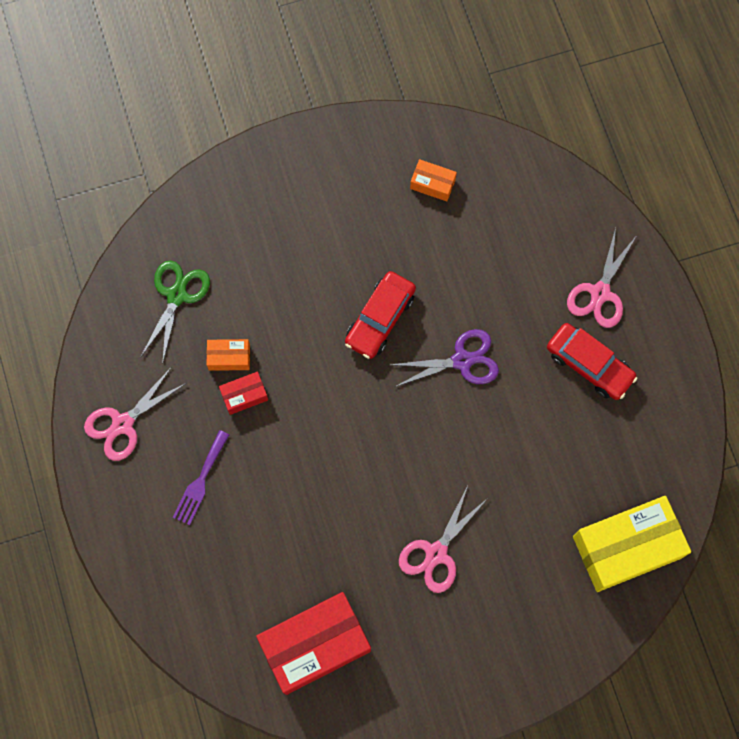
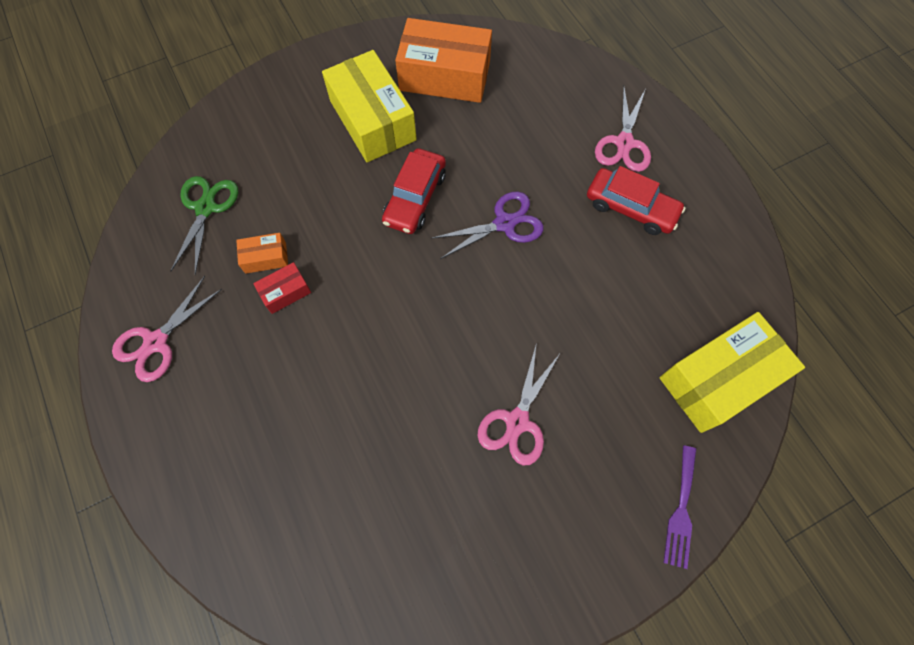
camera: 10 degrees left, 5 degrees down
(200, 481) = (246, 388): purple fork -> purple fork (681, 511)
(315, 645) = (399, 552): red box -> none
(351, 225) = (373, 120): none -> yellow box
(432, 184) = (445, 76): orange box -> orange box, size x2.19

